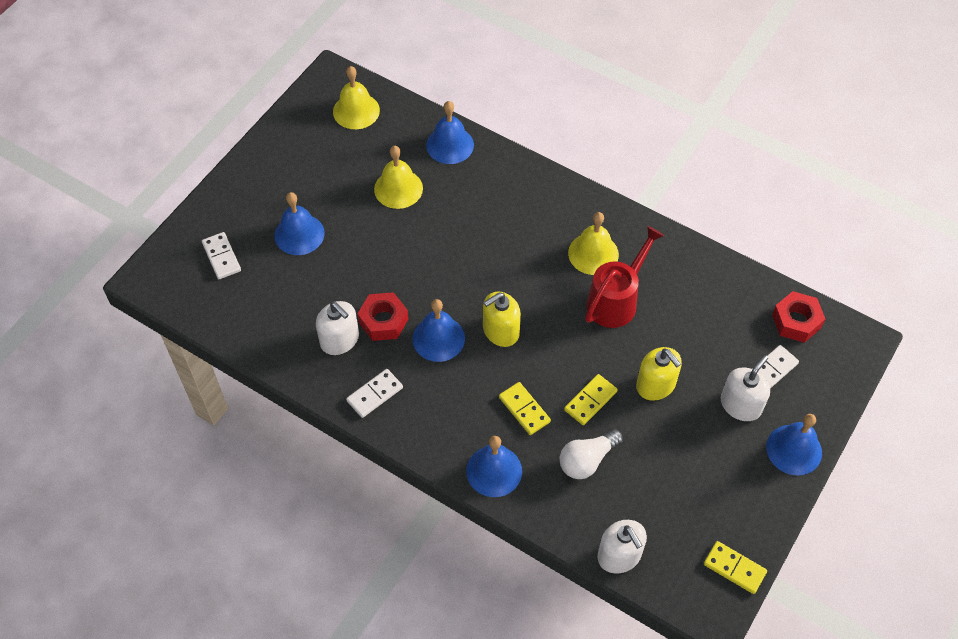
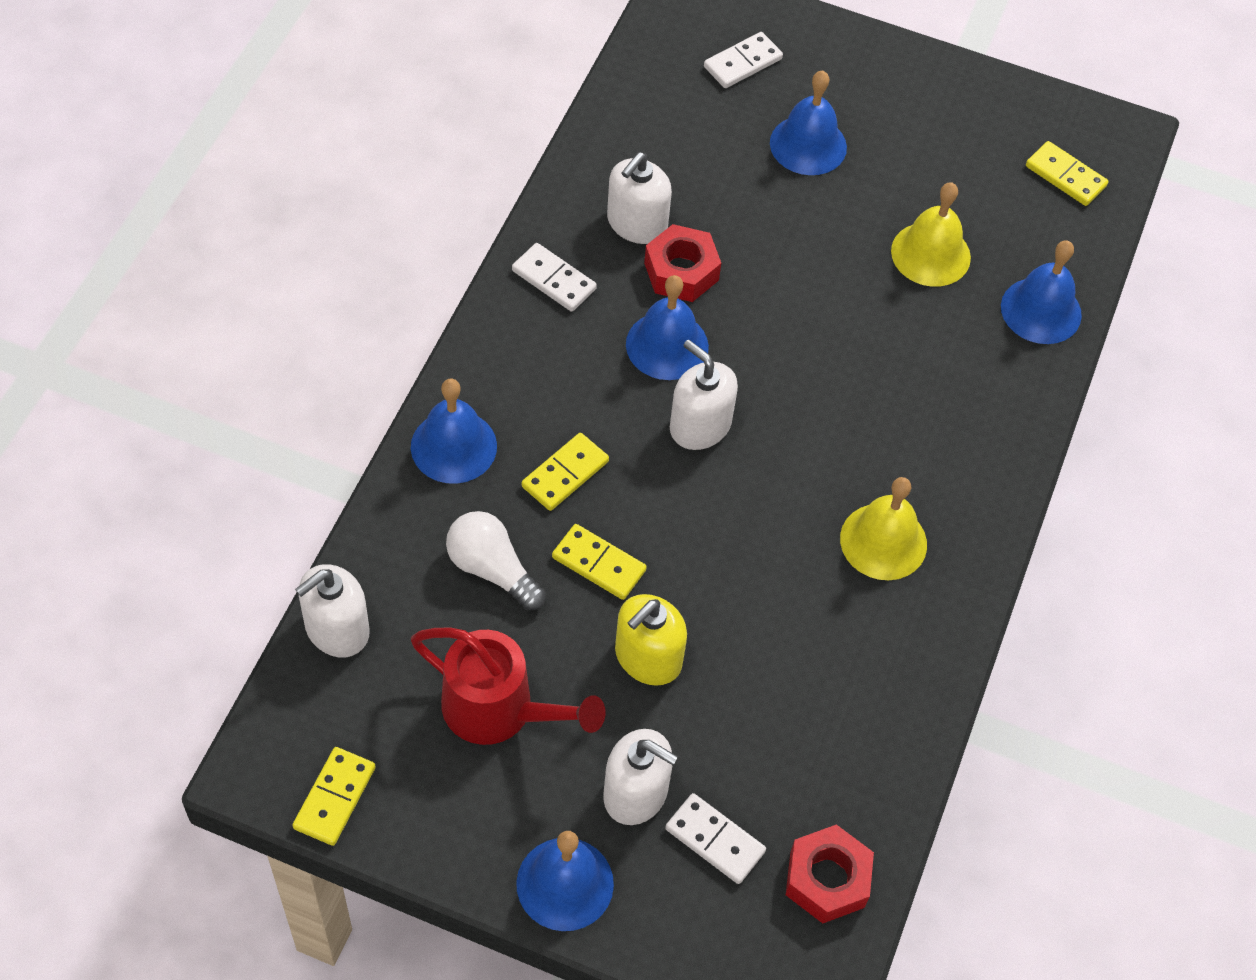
camera: 75 degrees right, 0 degrees up
(356, 111) = (1065, 176): yellow bell -> yellow domino
(500, 331) = (700, 425): yellow soap dispenser -> white soap dispenser
(616, 300) = (799, 585): red watering can -> red watering can (500, 711)

